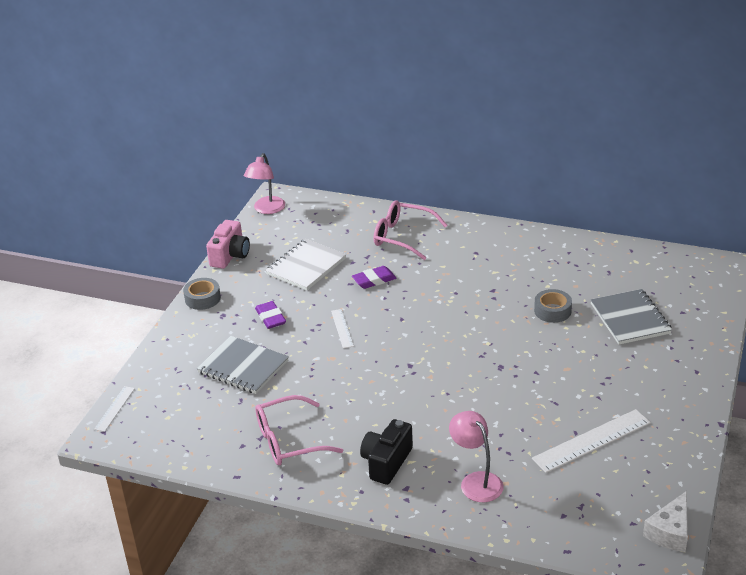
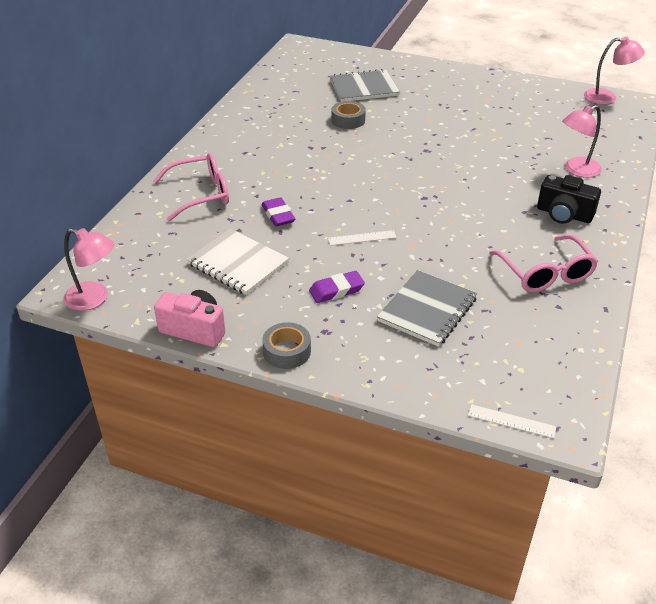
camera: 90 degrees left, 5 degrees up
(403, 237) = (200, 194): pink glasses -> pink glasses turned 135 degrees counterclockwise
(591, 440) = (518, 117): white ruler -> none
(670, 532) = (607, 97): white cheese -> pink lamp

